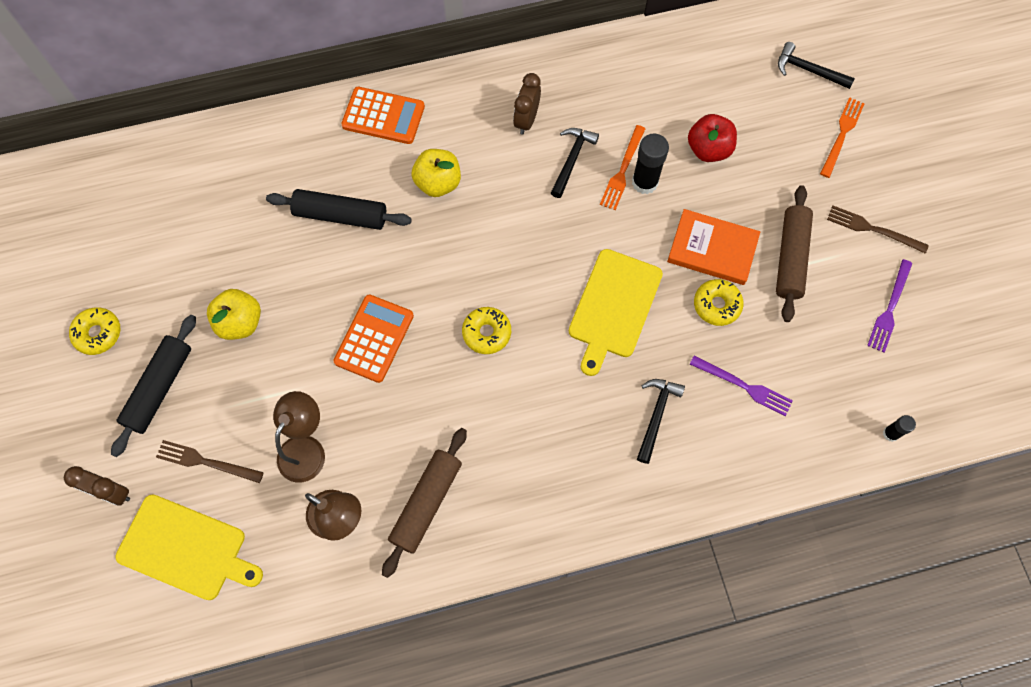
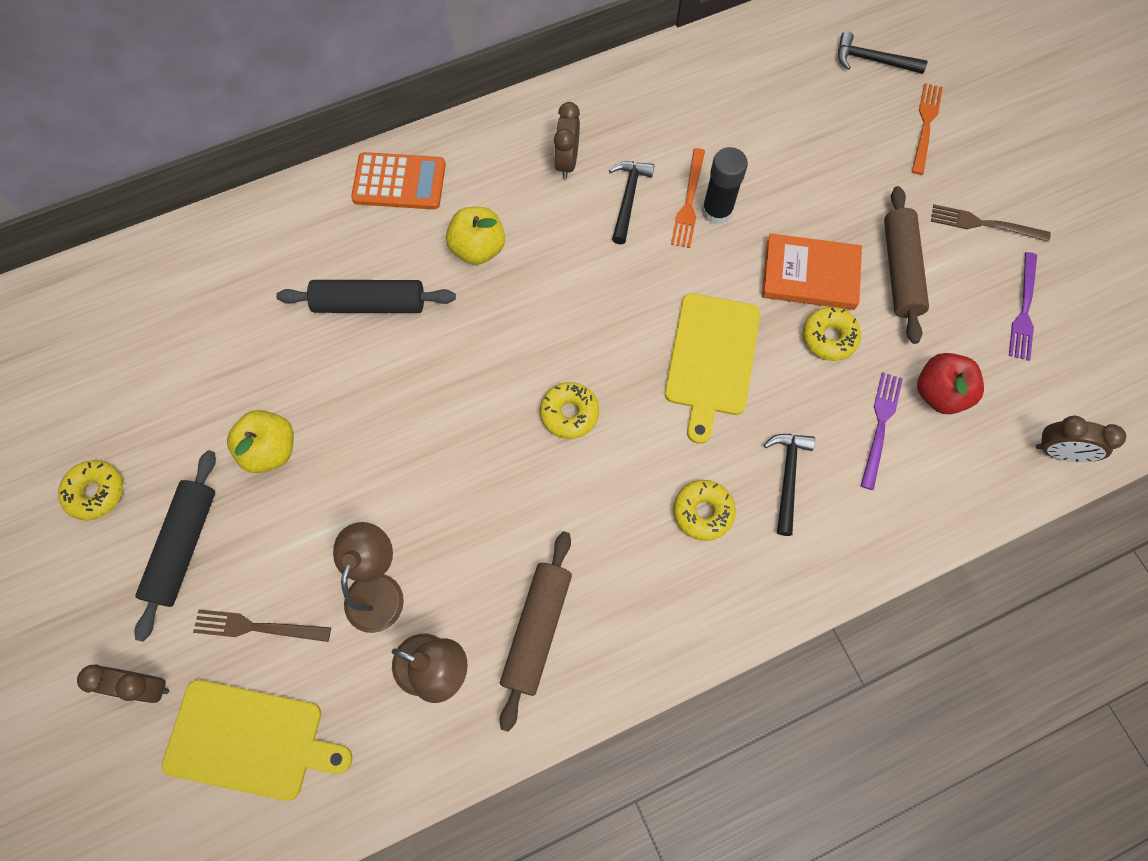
camera: 10 degrees left, 0 degrees up
(374, 338) = (436, 442): orange calculator -> none
(580, 432) = (703, 512): none -> yellow donut
(708, 149) = (781, 163): red apple -> red apple (939, 393)
(744, 386) = (880, 426): purple fork -> purple fork turned 90 degrees counterclockwise
(890, 433) = (1058, 452): black glue stick -> brown clock

